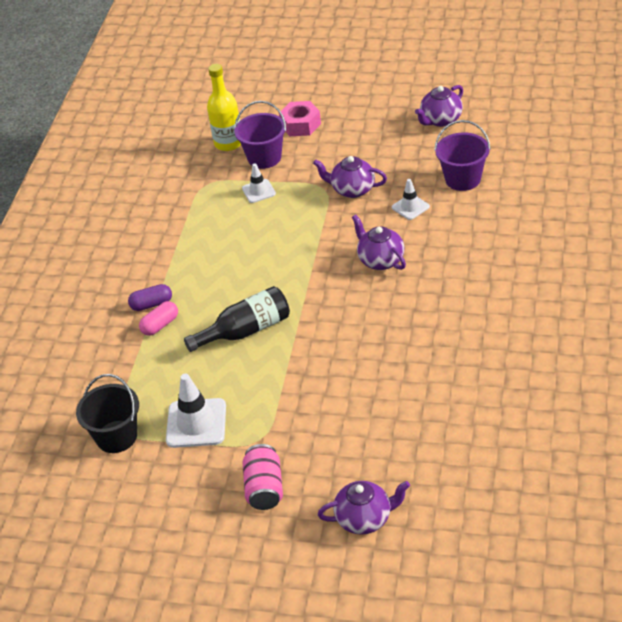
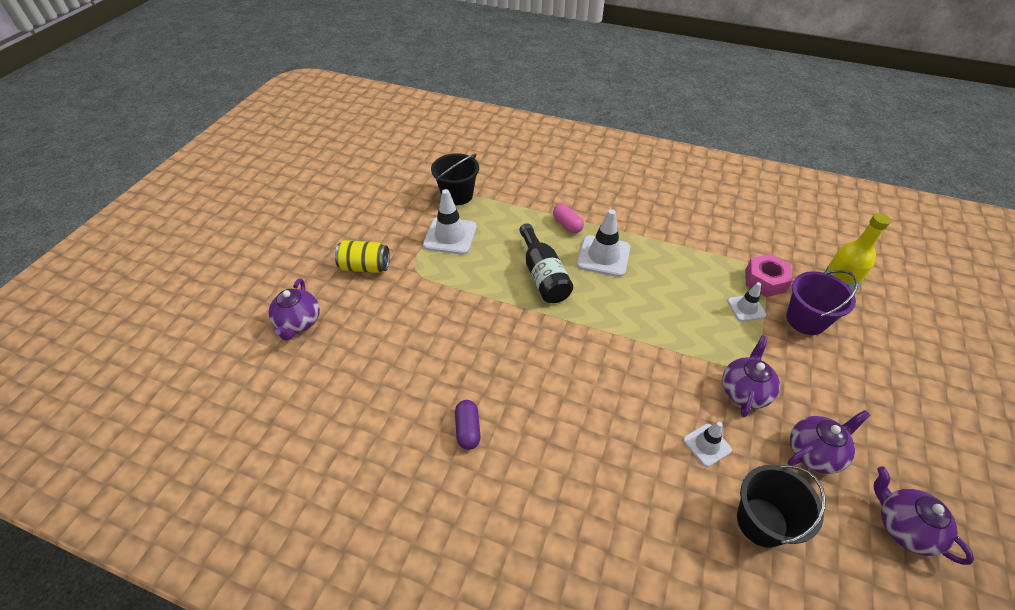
camera: 95 degrees right, 5 degrees up
(151, 304) = (594, 222): purple capsule -> purple capsule (468, 429)
(207, 290) = (603, 256): none -> white traffic cone
(264, 488) = (365, 267): pink can -> yellow can
(300, 125) = (873, 361): pink nut -> pink nut (765, 281)
(380, 260) = (616, 395): purple teapot -> purple teapot (814, 452)
(463, 179) = (762, 522): purple bucket -> black bucket

